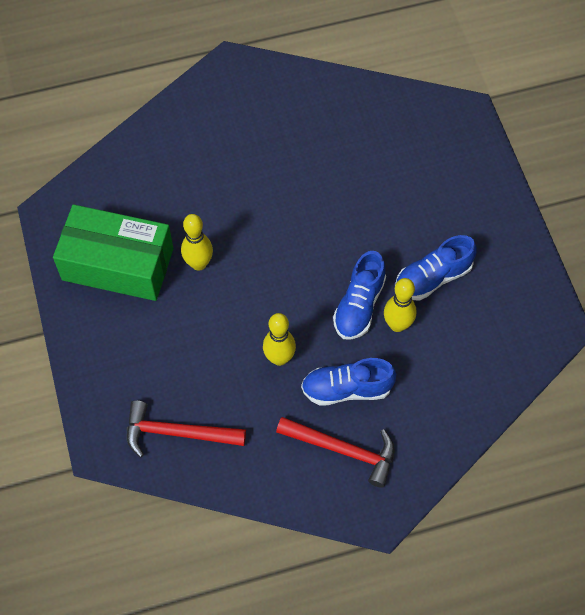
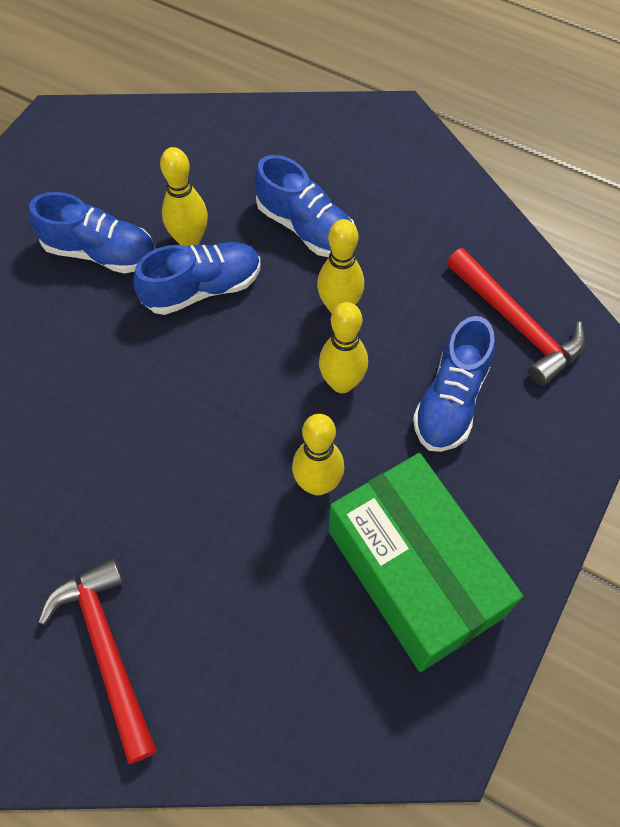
camera: 135 degrees left, 0 degrees up
(174, 358) = (451, 400): none -> blue shoe
(236, 319) = (342, 383): none -> yellow bowling pin
(343, 450) = (368, 184): red hammer -> red hammer (107, 650)

